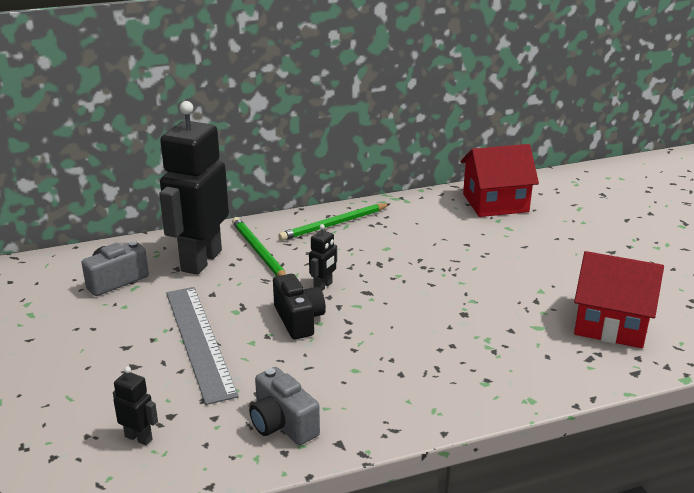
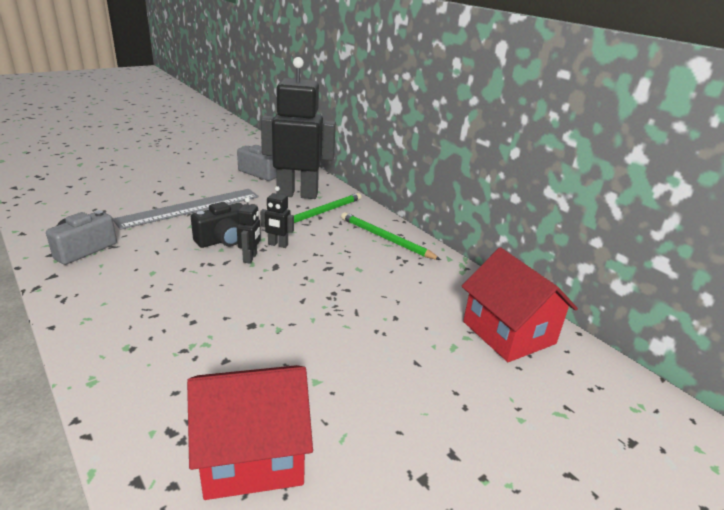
camera: 70 degrees right, 0 degrees up
(139, 438) = (81, 205): black robot -> black robot (250, 258)
(611, 324) = (252, 453): red house -> red house turned 75 degrees clockwise

